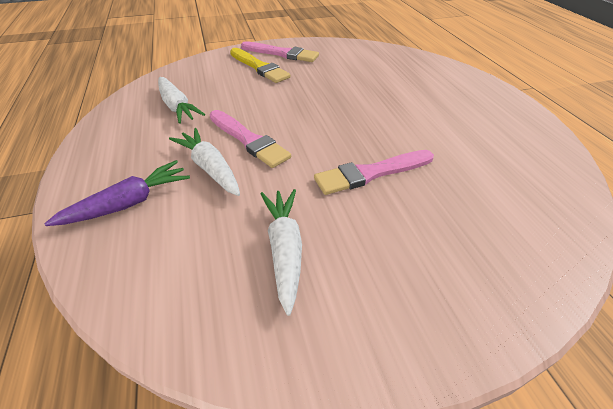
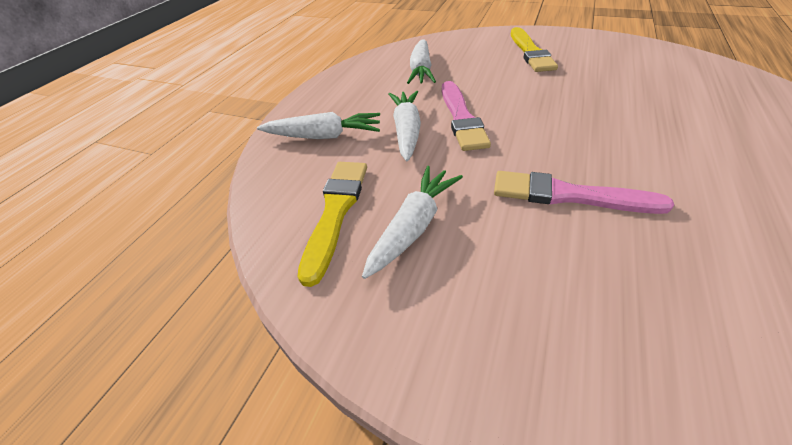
camera: 40 degrees right, 0 degrees up
(129, 203) = (324, 136): purple carrot -> white carrot
(205, 271) = (335, 212): none -> yellow brush
(281, 53) = (568, 43): pink brush -> none

